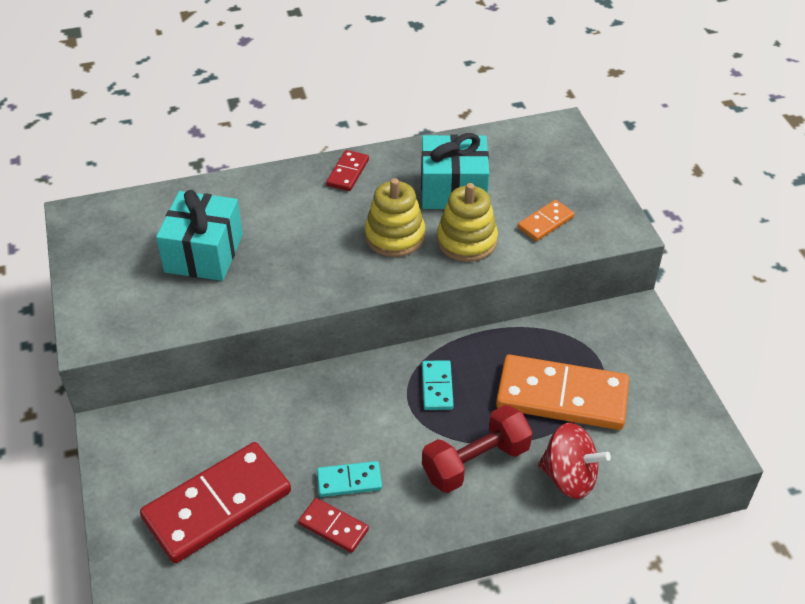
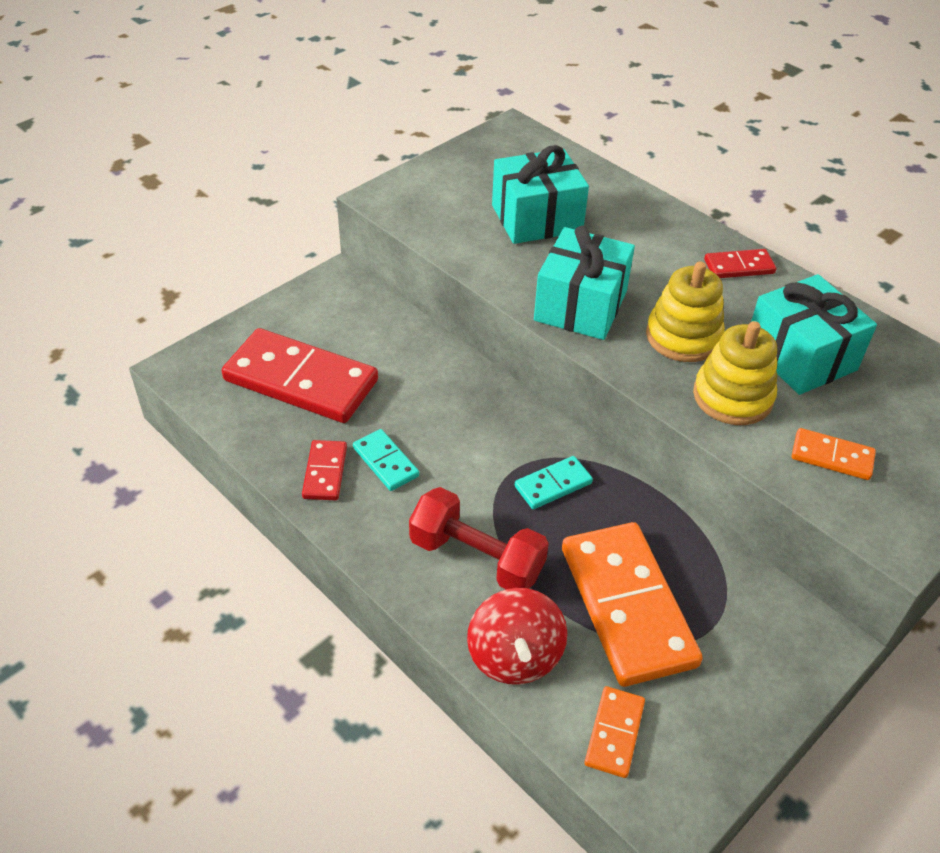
camera: 60 degrees right, 0 degrees up
(323, 274) = (581, 306): none -> turquoise gift
(652, 450) = (614, 733): none -> orange domino

